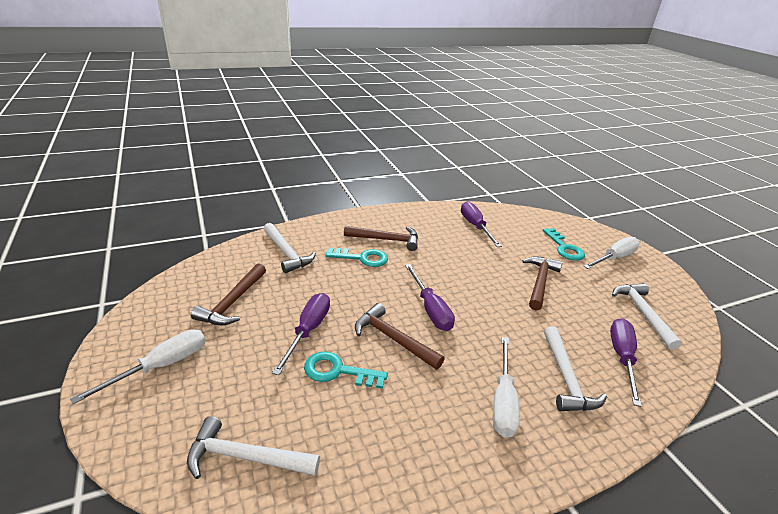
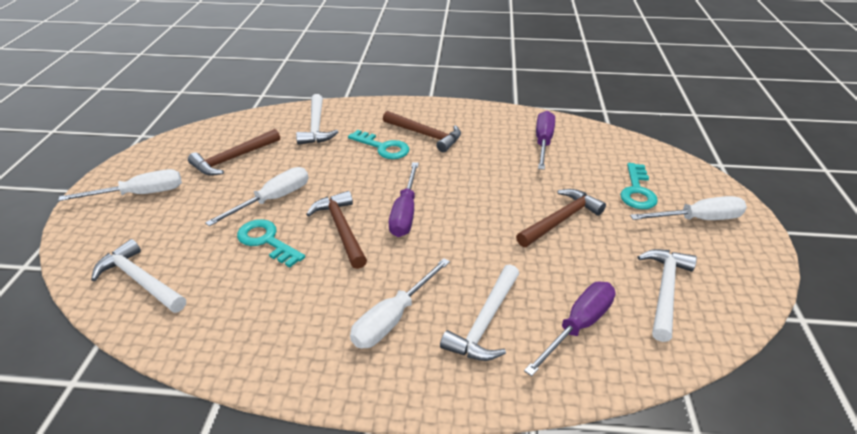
camera: 30 degrees right, 5 degrees up
(308, 330) = (273, 199): purple screwdriver -> white screwdriver

